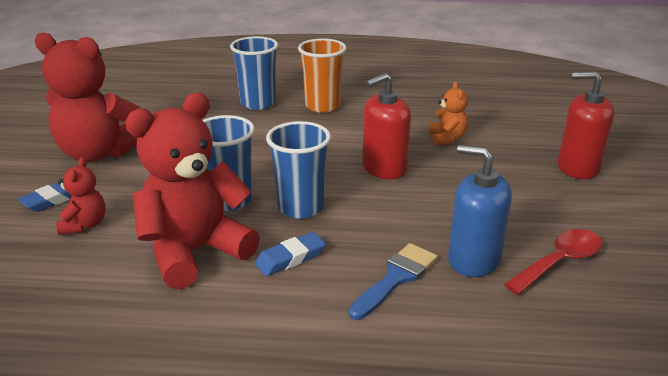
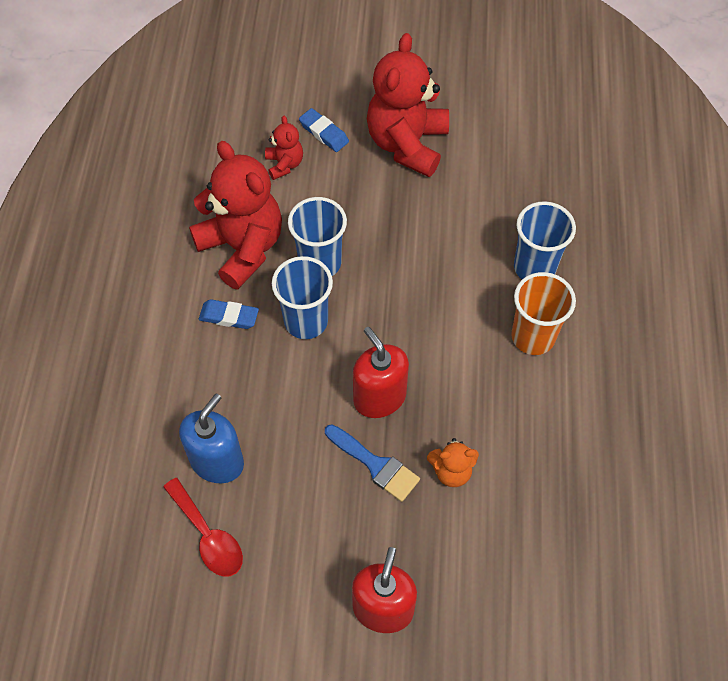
camera: 90 degrees right, 30 degrees up
(85, 225) = (284, 164): red teddy bear -> red teddy bear turned 105 degrees counterclockwise
(290, 258) = (229, 316): blue eraser -> blue eraser turned 45 degrees counterclockwise
(396, 278) = (197, 396): blue brush -> blue brush (376, 465)

